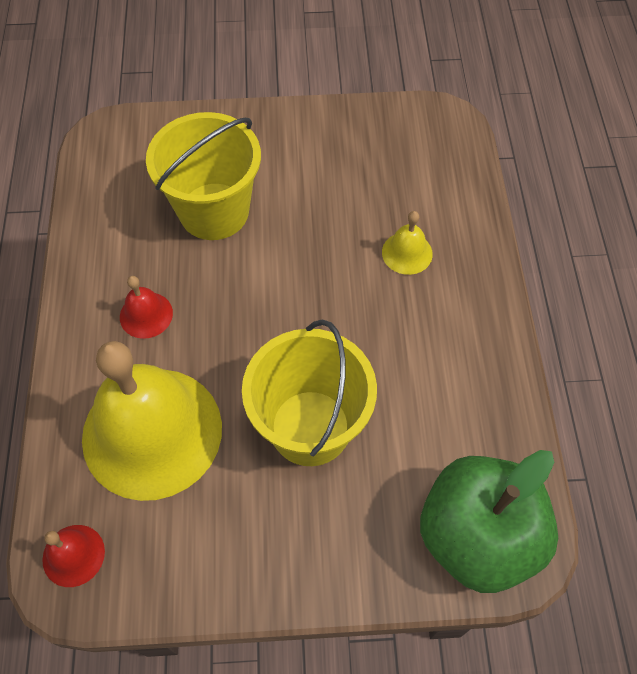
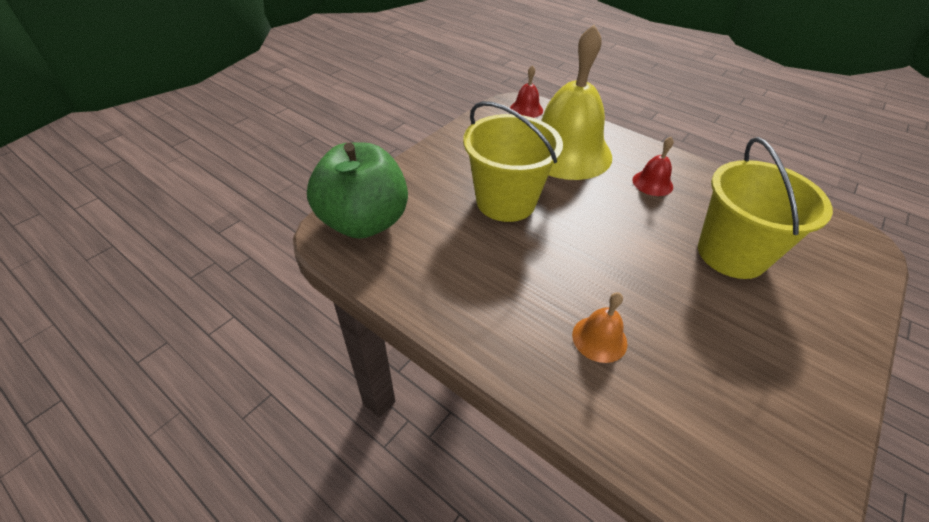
camera: 130 degrees right, 15 degrees down
(407, 253) = (599, 338): yellow bell -> orange bell

